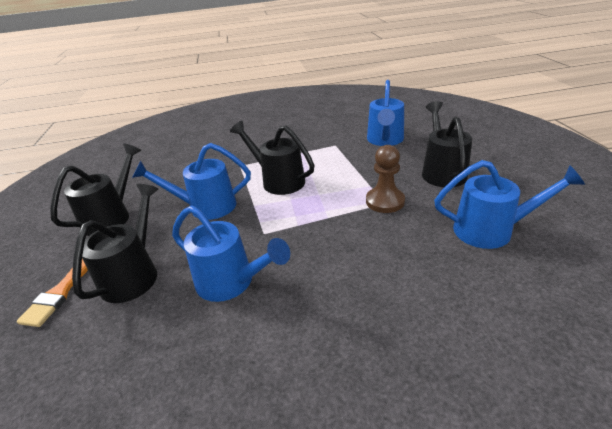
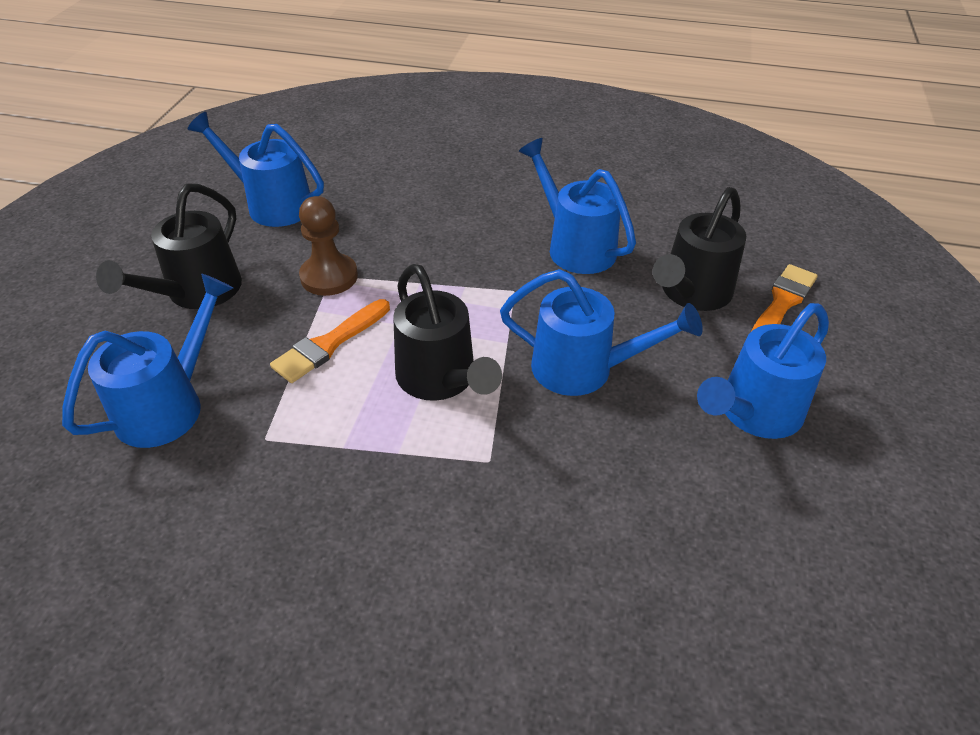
camera: 160 degrees left, 10 degrees up
(112, 216) = (753, 413): black watering can -> blue watering can
(345, 175) = (329, 344): none -> orange brush

